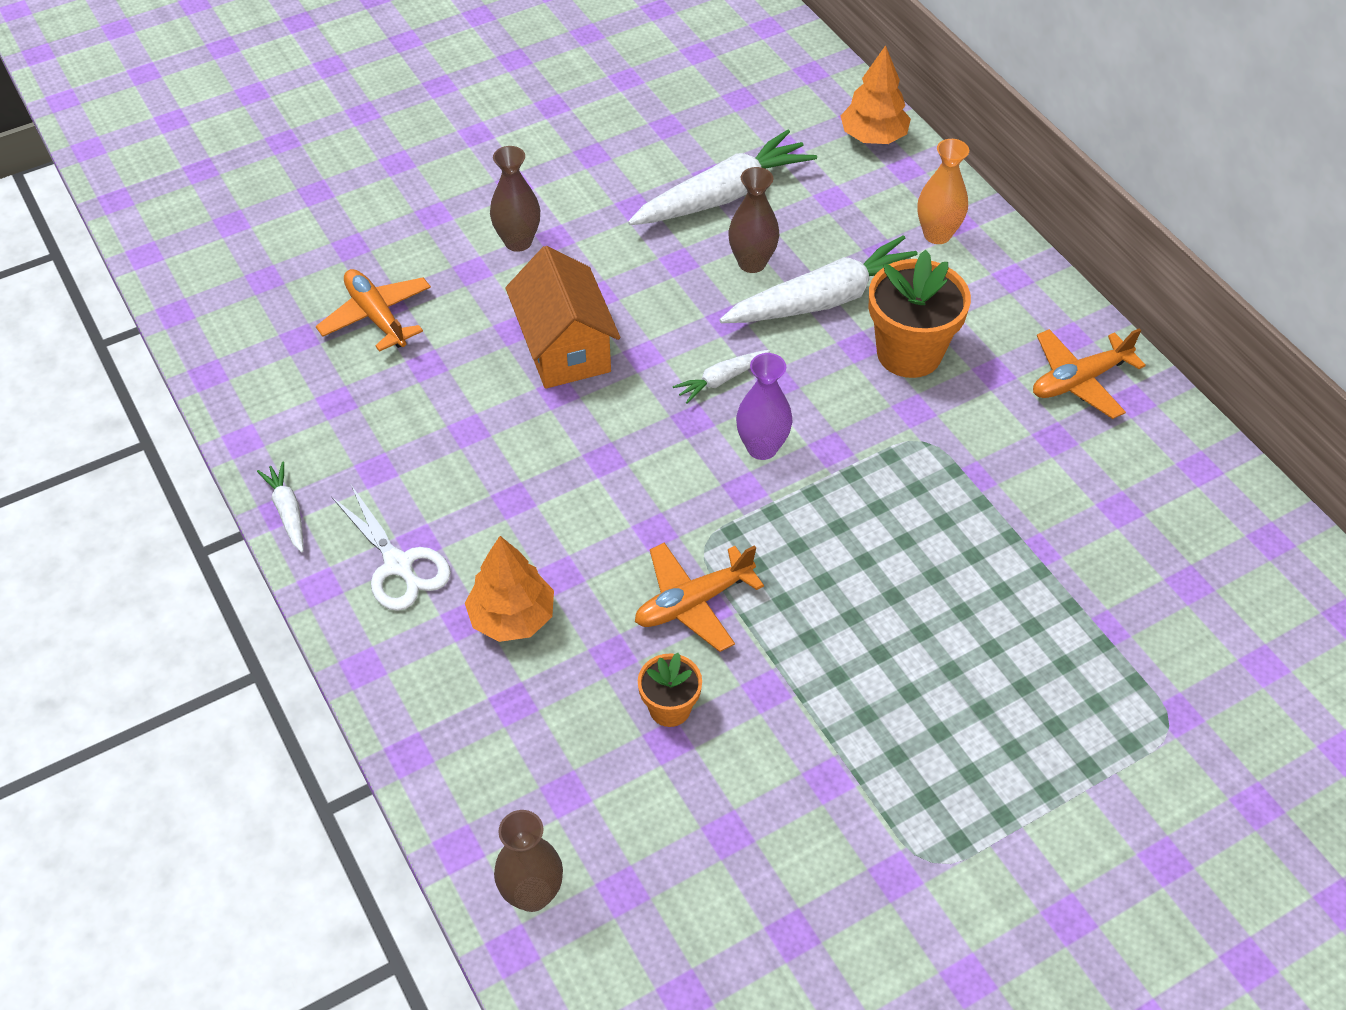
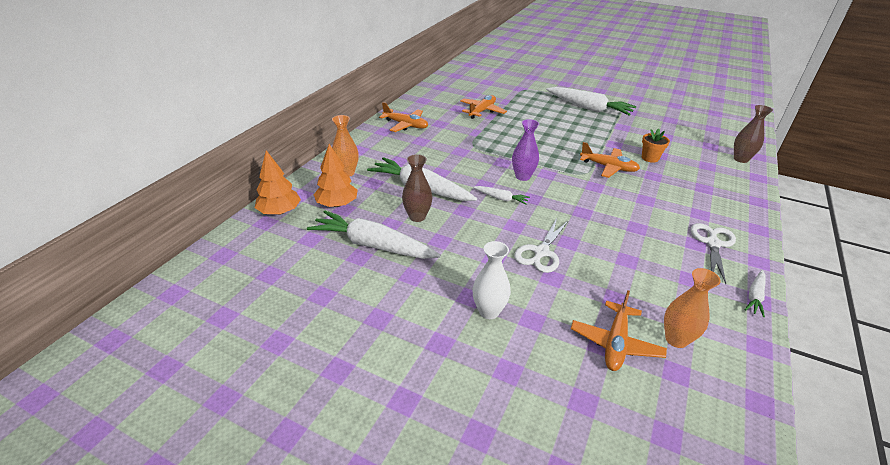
camera: 125 degrees left, 15 degrees down
(326, 372) = (676, 339): none -> orange vase
(512, 617) = (679, 203): orange tree -> orange tree (337, 204)
(518, 241) = (489, 311): brown vase -> white vase
(565, 348) = (541, 252): orange house -> white scissors
(909, 353) = (431, 160): orange flower pot -> none
(970, 788) = (588, 108): none -> white carrot
(1077, 545) = (482, 111): none -> orange plane

